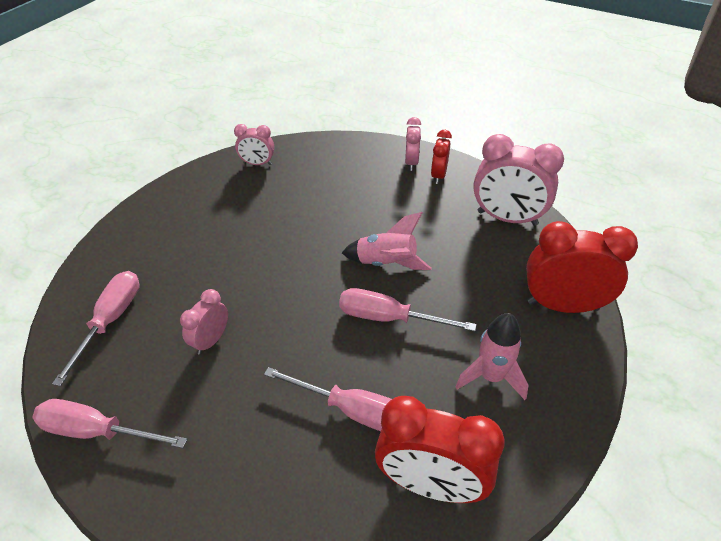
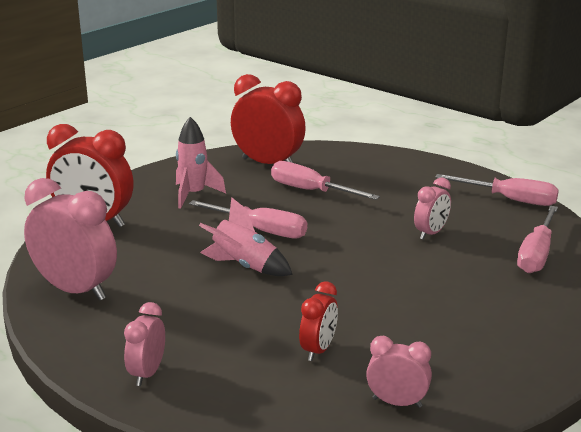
camera: 170 degrees left, 20 degrees down
(438, 175) = (120, 349): red clock -> red clock (318, 350)

